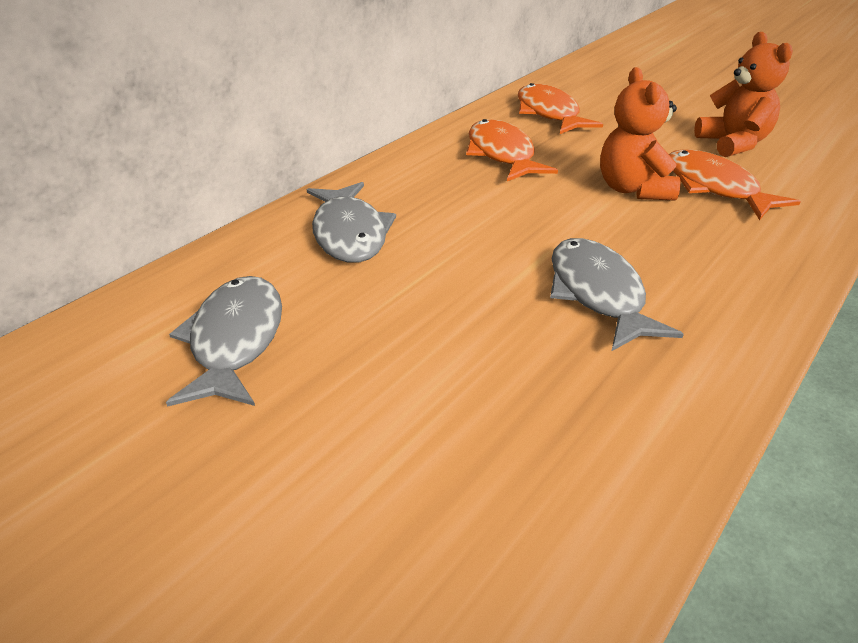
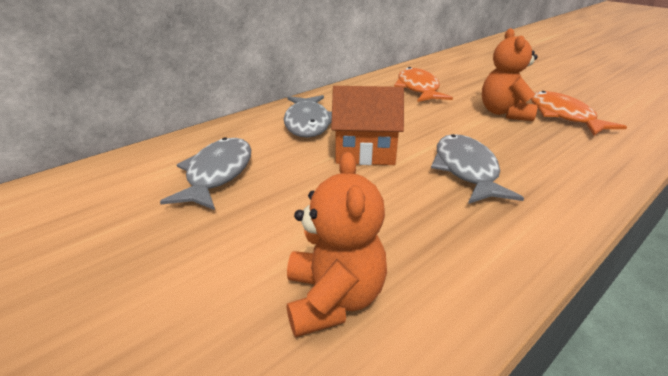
camera: 10 degrees right, 5 degrees down
(448, 279) = (365, 152): none -> orange house
(549, 114) = (455, 69): orange fish -> none
(733, 144) = (581, 93): orange teddy bear -> orange teddy bear (333, 299)

